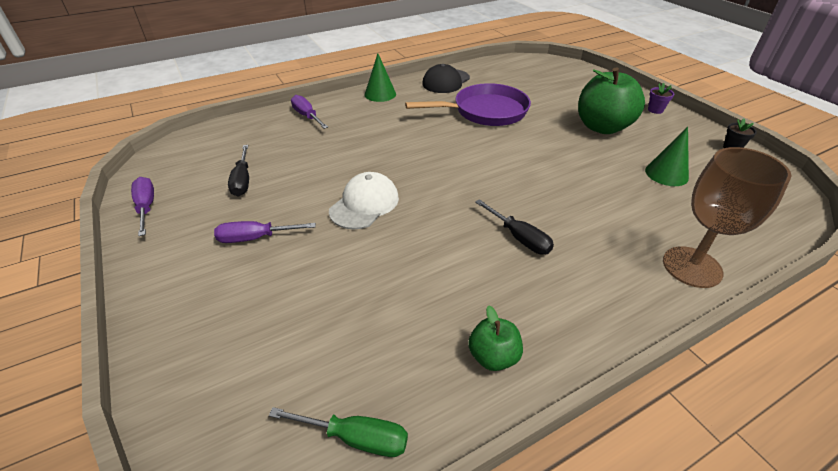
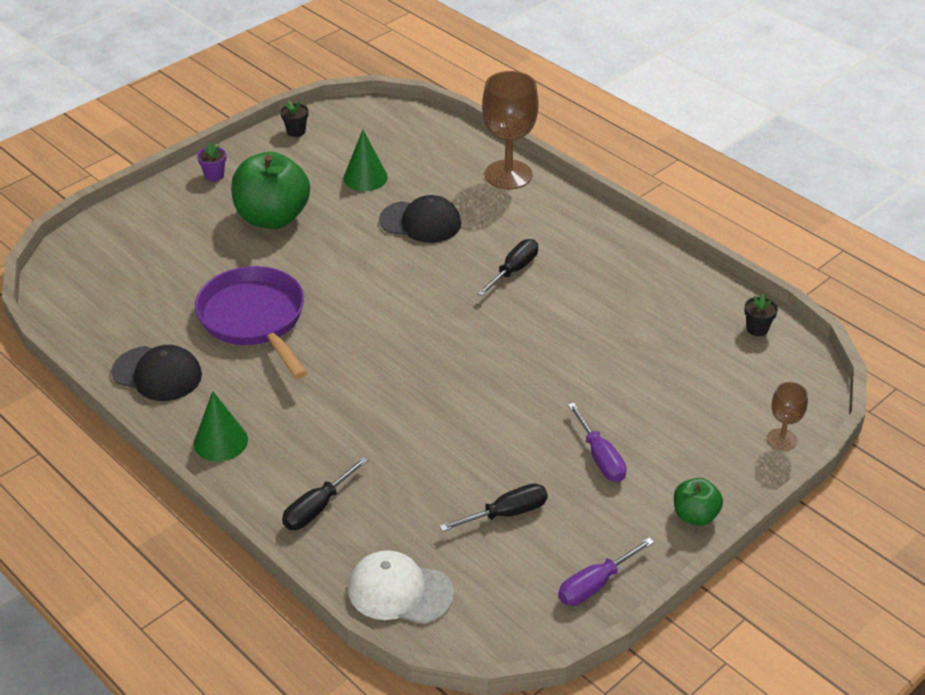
camera: 105 degrees left, 0 degrees up
(170, 387) = (781, 440): none -> brown goblet
(307, 116) = (318, 507): purple screwdriver -> black screwdriver
(355, 438) = (757, 329): green screwdriver -> black flower pot
(364, 204) = (507, 388): white cap -> white cap (400, 591)
(493, 356) = (657, 274): green apple -> green apple (695, 515)
(598, 194) = (420, 222): none -> black cap

